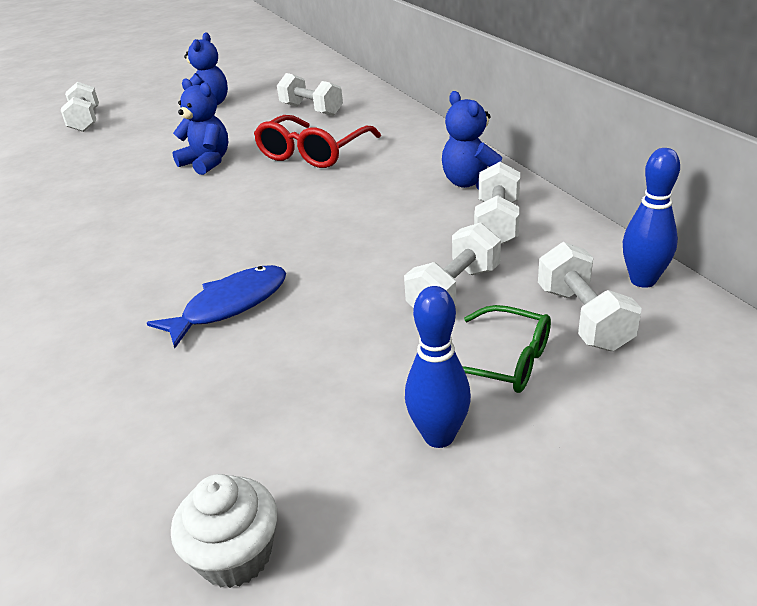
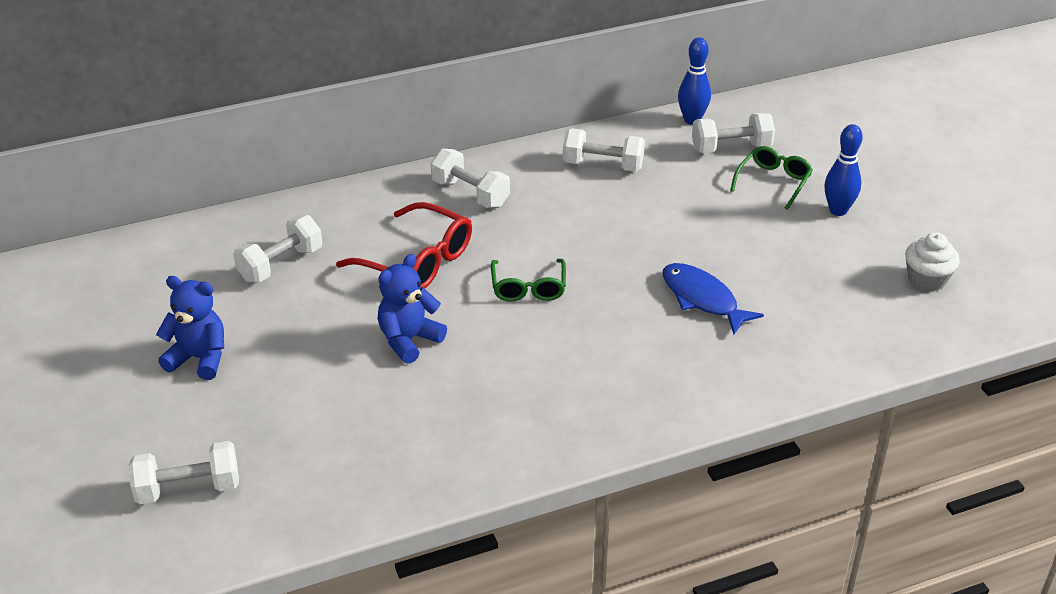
camera: 90 degrees left, 5 degrees up
(268, 203) = (528, 288): none -> green glasses
(454, 291) = (696, 193): white dumbbell -> white dumbbell (470, 193)
(471, 183) = (526, 170): blue teddy bear -> none

